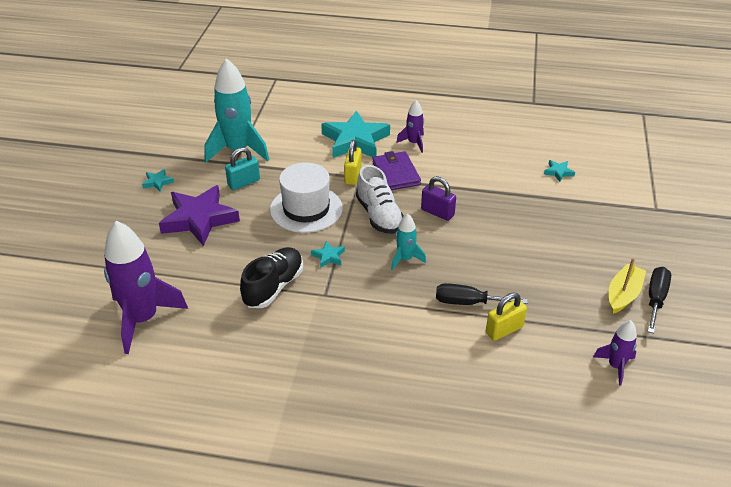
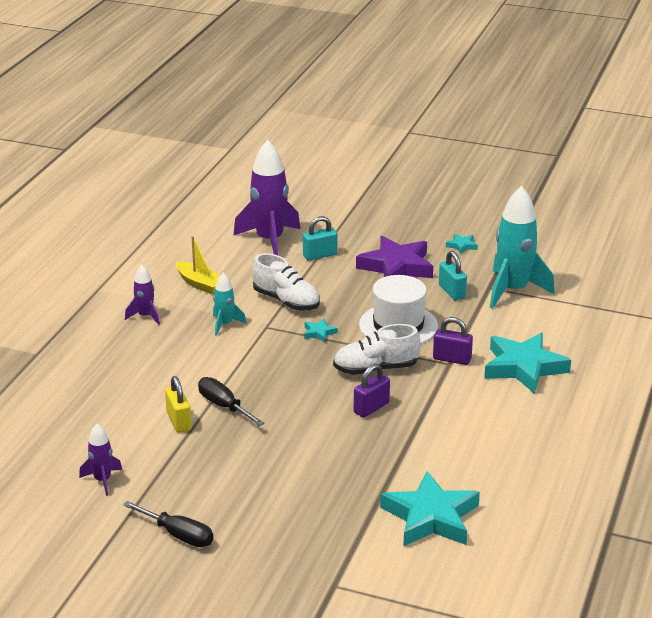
camera: 100 degrees right, 10 degrees down
(177, 274) = (320, 255): none -> turquoise padlock
(273, 287) = (286, 301): black shoe -> white shoe
(353, 176) = (452, 359): yellow padlock -> purple padlock
(396, 173) = (450, 388): purple wallet -> none
(405, 259) = (300, 377): turquoise rocket -> turquoise rocket (225, 324)
(413, 143) = (513, 409): purple rocket -> purple rocket (145, 316)
(468, 302) = (224, 406): black screwdriver -> black screwdriver turned 60 degrees counterclockwise
(558, 172) = (430, 517): turquoise star -> turquoise star, size x2.39
(623, 294) = (194, 512): yellow boat -> yellow boat (200, 284)

